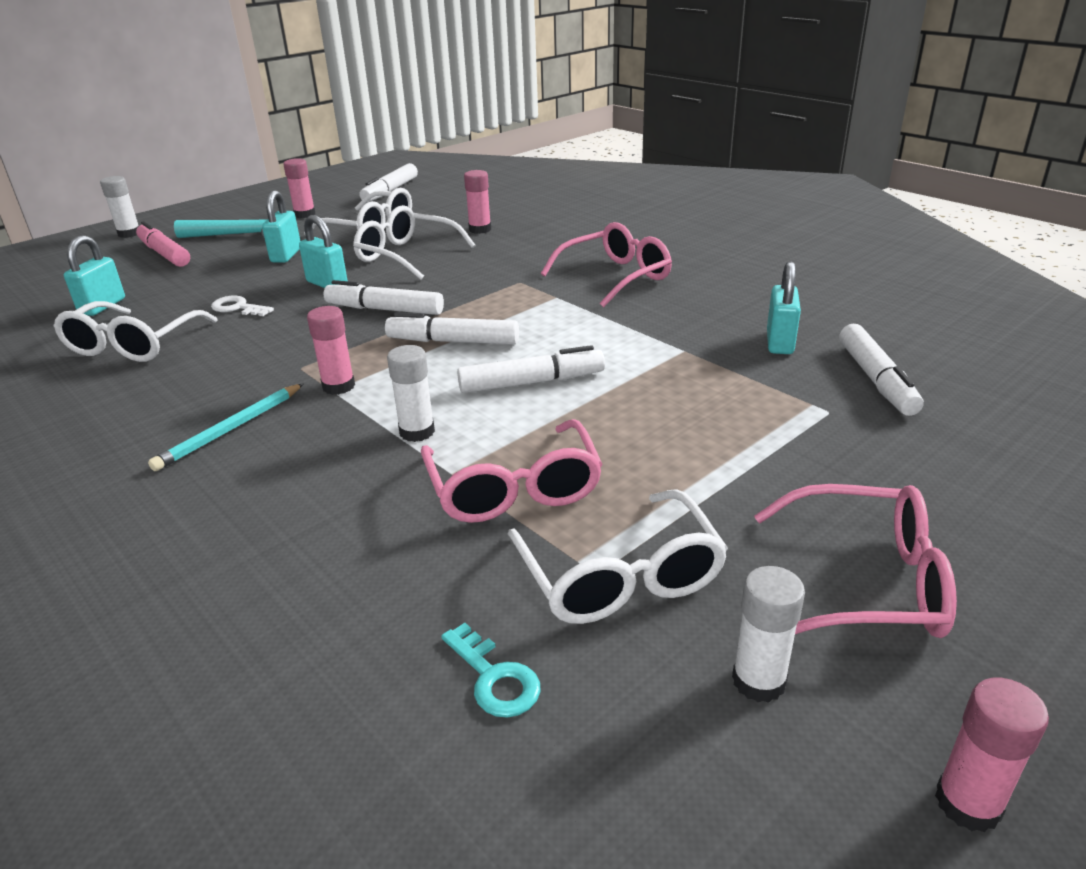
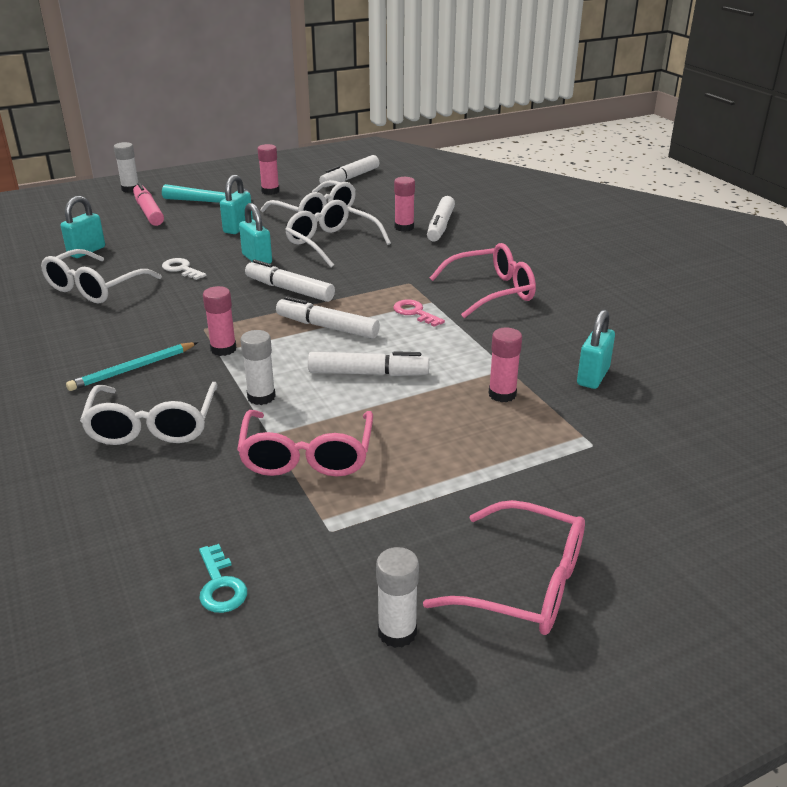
camera: 15 degrees right, 0 degrees up
(545, 310) = (414, 312): none -> pink key
(619, 576) = (345, 537): white glasses -> white glasses (153, 425)
(876, 379) = (653, 425): white marker -> white marker (440, 226)
(968, 803) = (488, 746): pink glue stick -> pink glue stick (502, 394)

